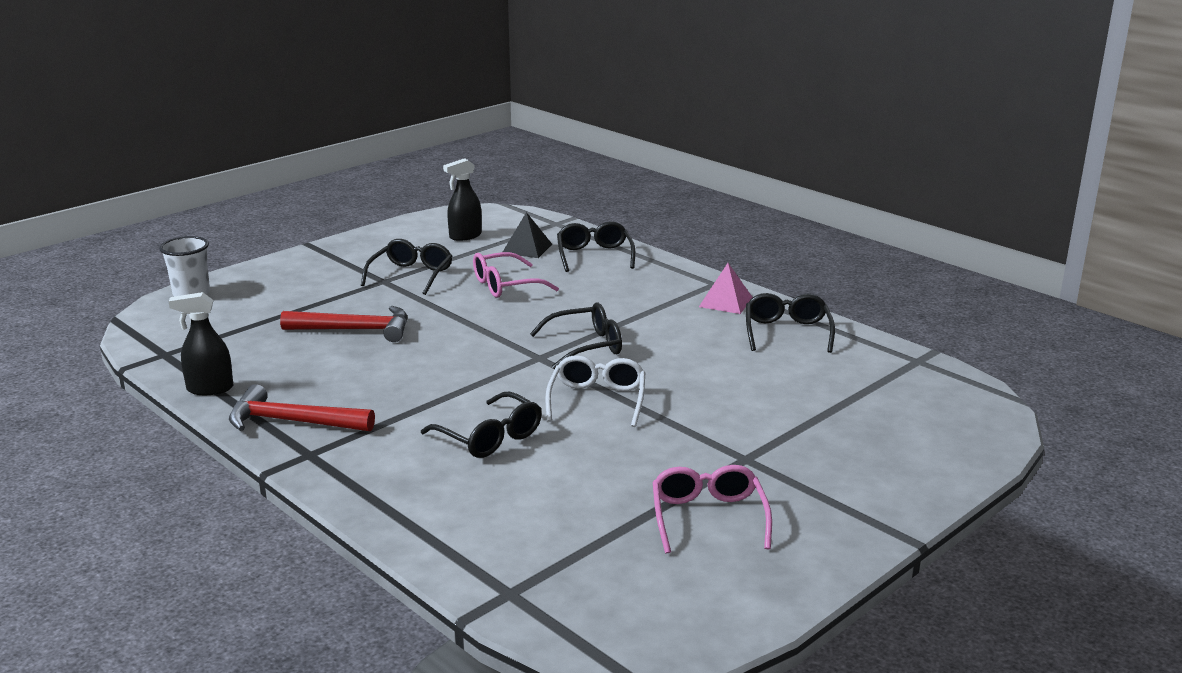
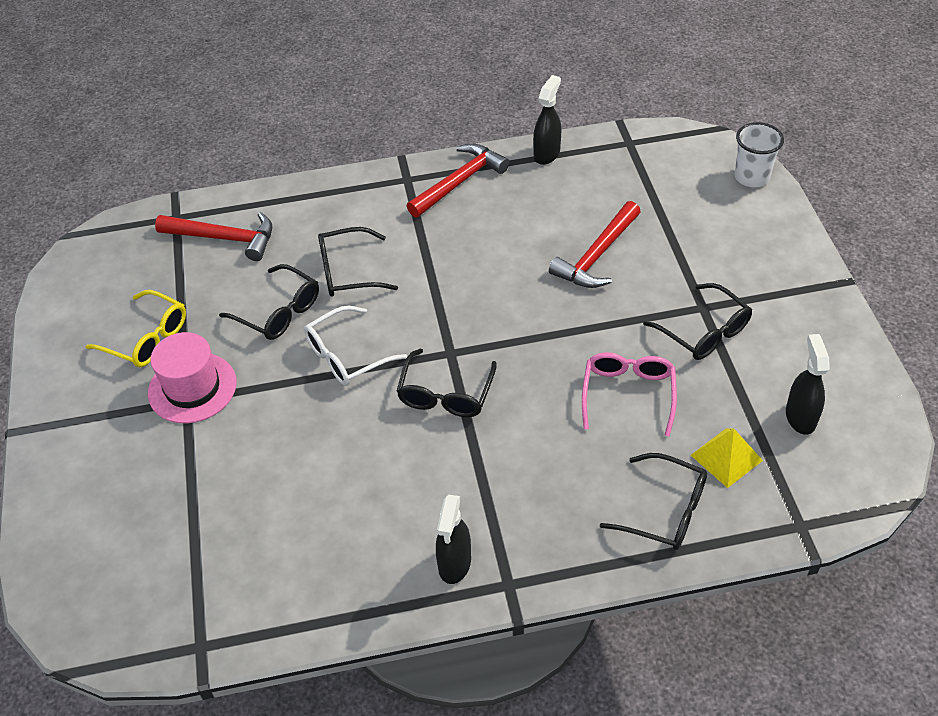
camera: 125 degrees right, 25 degrees up
(512, 536) = (224, 238): none -> red hammer
(527, 248) = (726, 457): black pyramid -> yellow pyramid
(597, 400) = (346, 356): white glasses -> white glasses turned 105 degrees clockwise
(708, 517) = (147, 338): pink glasses -> yellow glasses
(725, 302) = (454, 563): pink pyramid -> black spray bottle
(729, 461) = (192, 388): none -> pink hat
(787, 332) = (347, 572): black glasses -> black glasses (279, 312)

